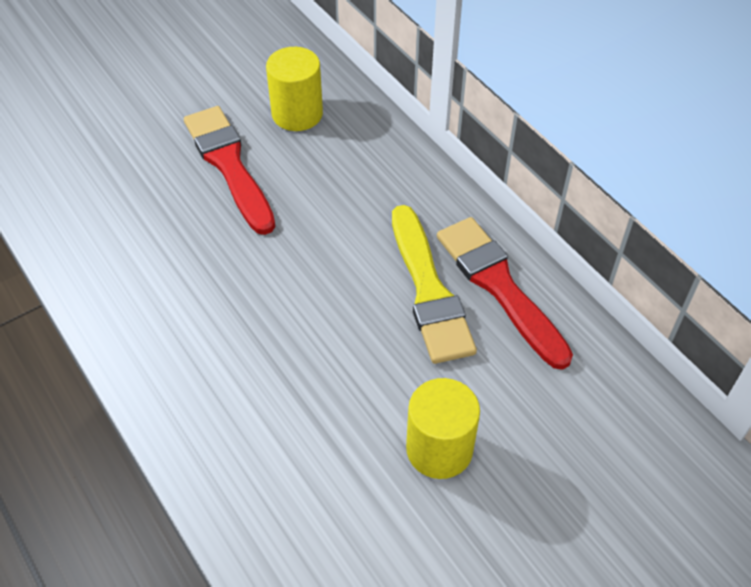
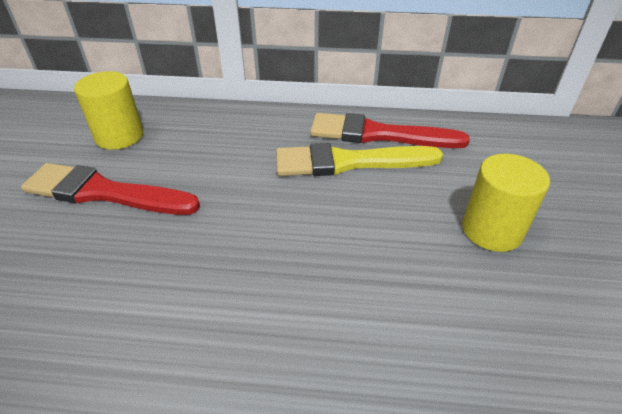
camera: 50 degrees left, 10 degrees down
(429, 291) = (349, 162): yellow brush -> yellow brush turned 150 degrees clockwise

